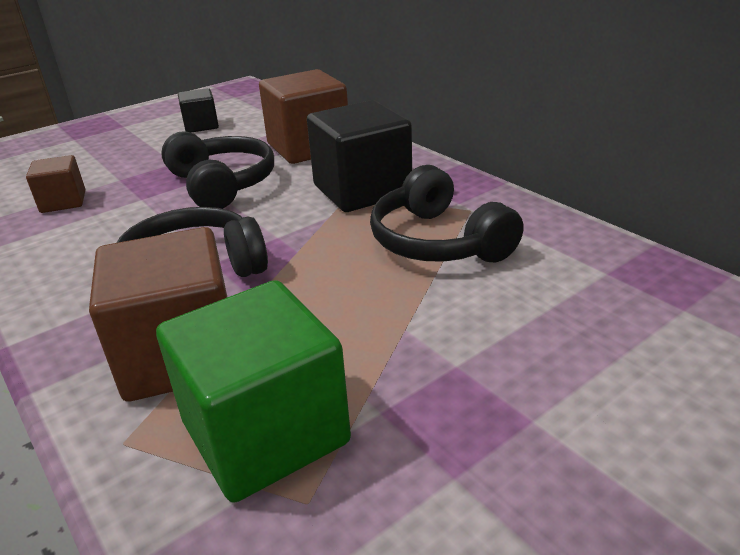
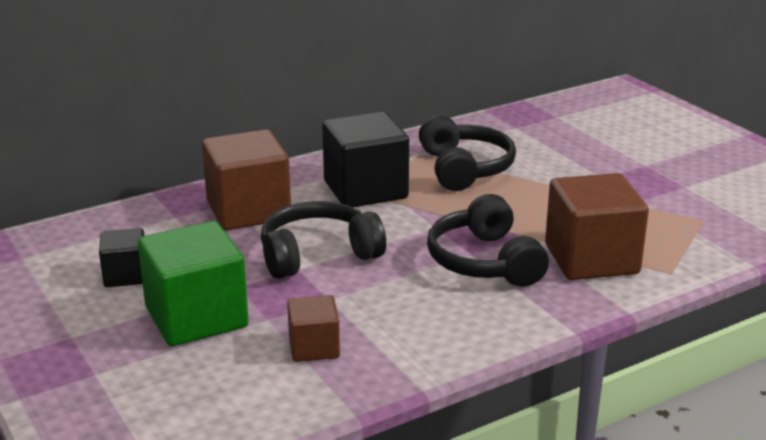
camera: 85 degrees left, 5 degrees down
(265, 432) = (659, 230): green cube -> green cube (196, 317)
(438, 241) = (464, 168): black headphones -> black headphones turned 75 degrees counterclockwise

